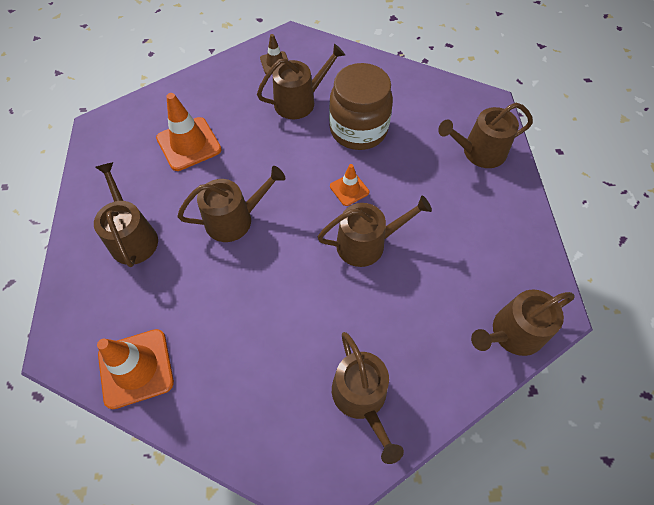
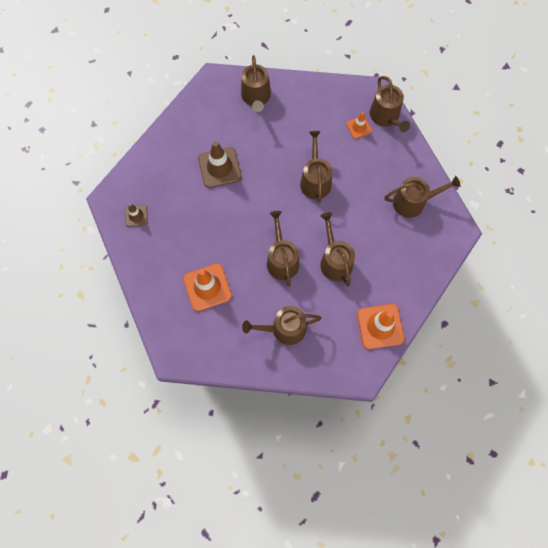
camera: 80 degrees left, 10 degrees up
(299, 101) = (182, 203): brown watering can -> brown watering can (334, 260)
(349, 189) = (271, 183): orange traffic cone -> orange traffic cone (359, 127)
(358, 129) = (219, 167): brown jar -> brown traffic cone

